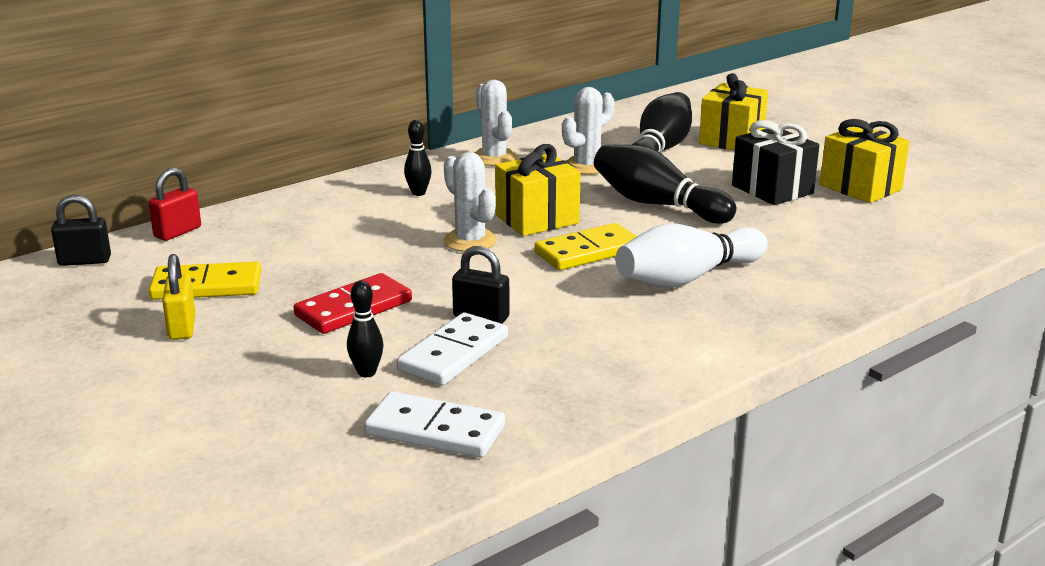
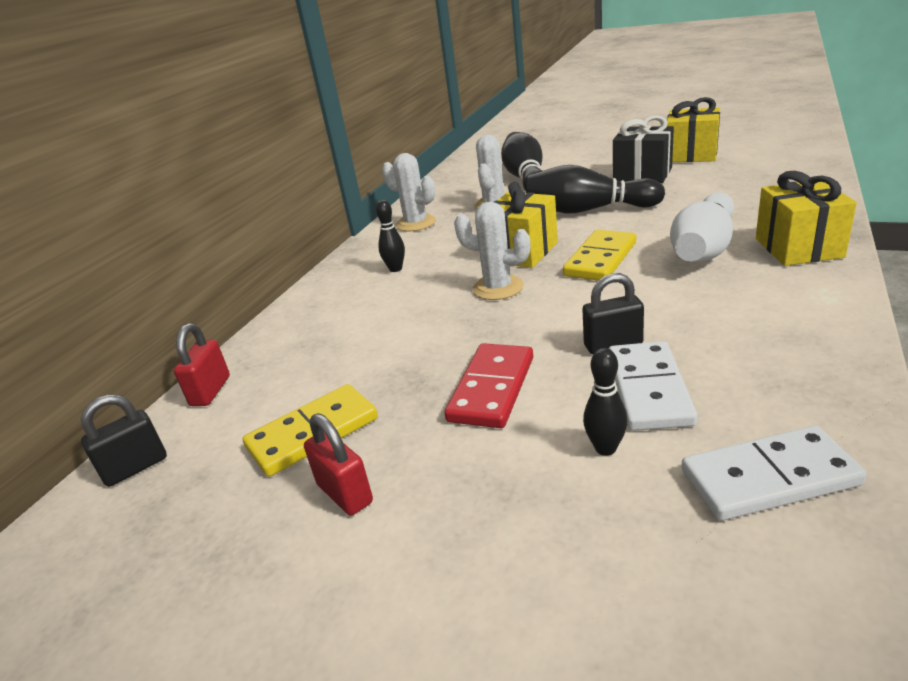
camera: 25 degrees left, 5 degrees up
(182, 327) = (345, 493): yellow padlock -> red padlock
(731, 139) = (560, 157): yellow gift -> yellow gift (798, 248)

